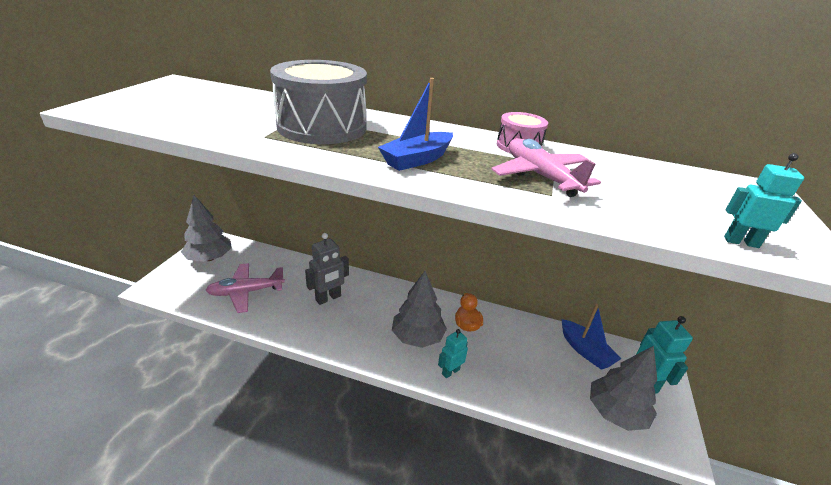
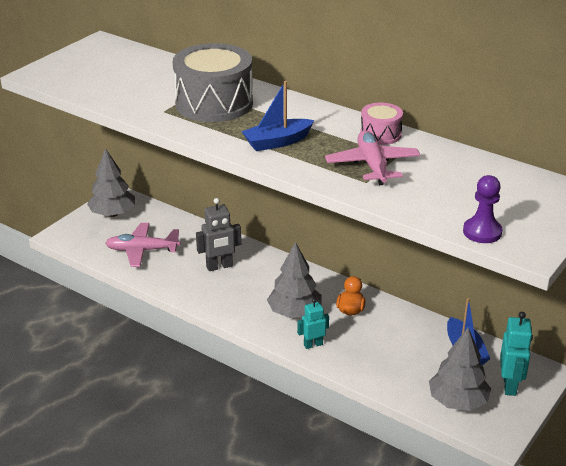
camera: 20 degrees right, 0 degrees up
(741, 242) = (482, 232): turquoise robot -> purple pawn

